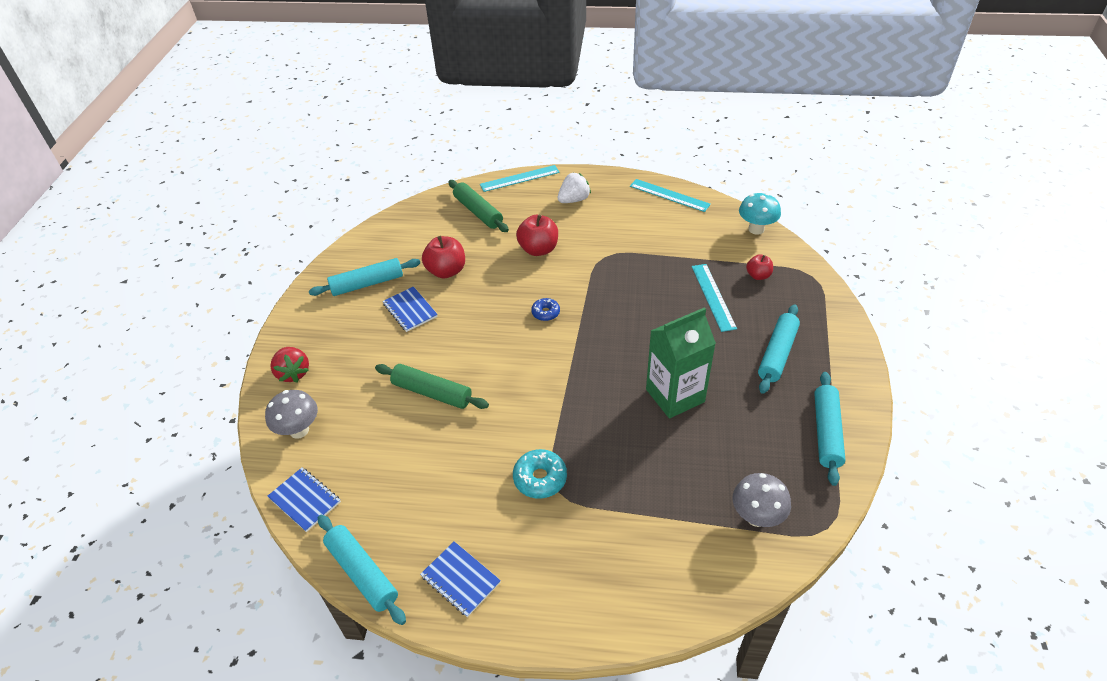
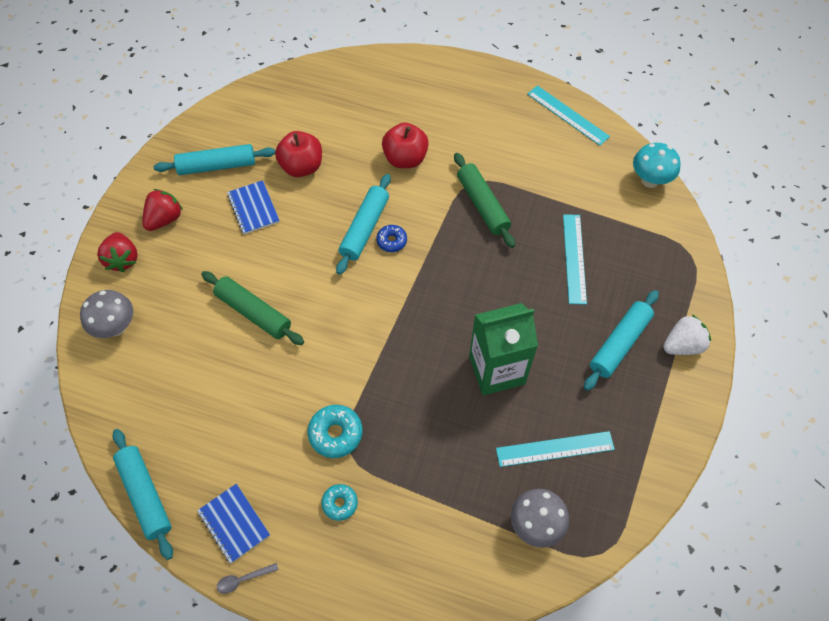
camera: 10 degrees right, 15 degrees up
(305, 500) = (107, 405): blue notebook -> none
(327, 333) = (165, 219): none -> red strawberry
(478, 212) = (353, 96): green rolling pin -> green rolling pin (483, 205)
(484, 630) = (243, 579): none -> grey spoon
(519, 178) = (409, 59): turquoise ruler -> turquoise ruler (555, 449)
(562, 538) = (340, 503): none -> turquoise donut
(574, 200) = (460, 100): white strawberry -> white strawberry (682, 345)
(758, 275) = (631, 241): red apple -> none
(826, 432) = (639, 447): turquoise rolling pin -> turquoise rolling pin (365, 228)

